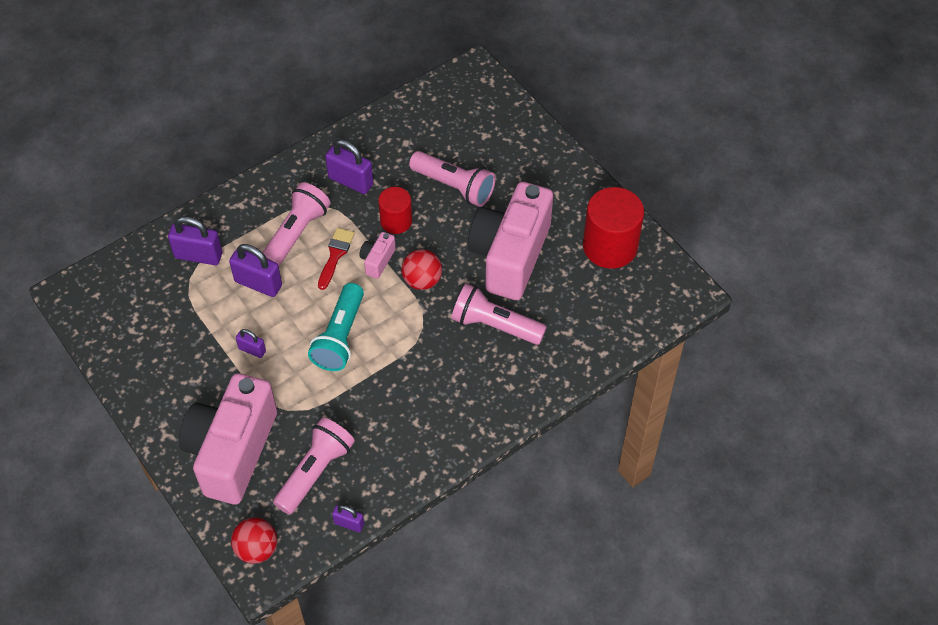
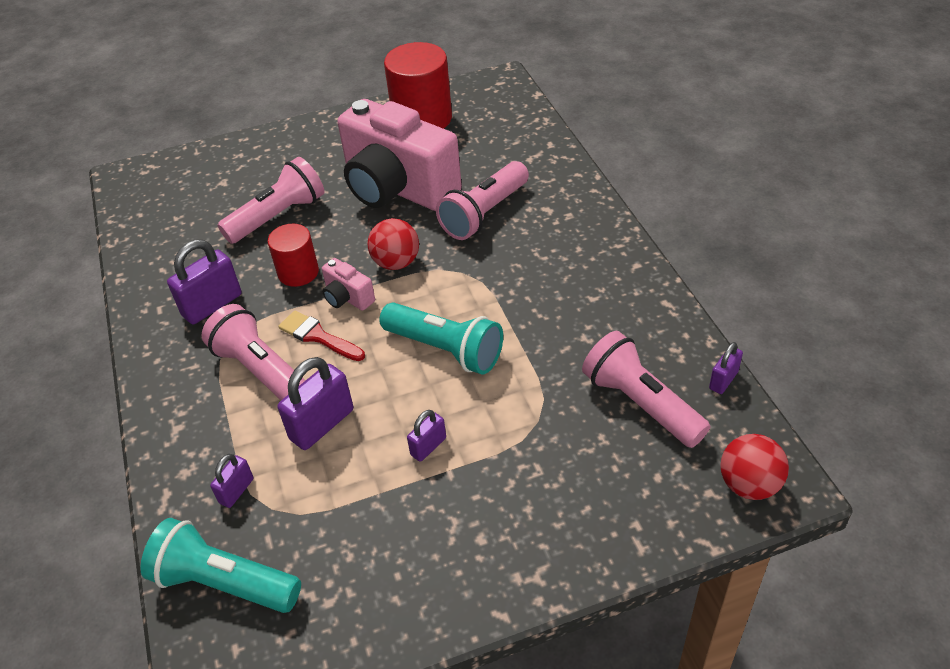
camera: 70 degrees left, 10 degrees down
(135, 273) = (224, 582): none -> turquoise flashlight
(198, 255) = (236, 491): purple padlock -> purple padlock, size x0.56
(232, 451) = (587, 493): pink camera -> none

